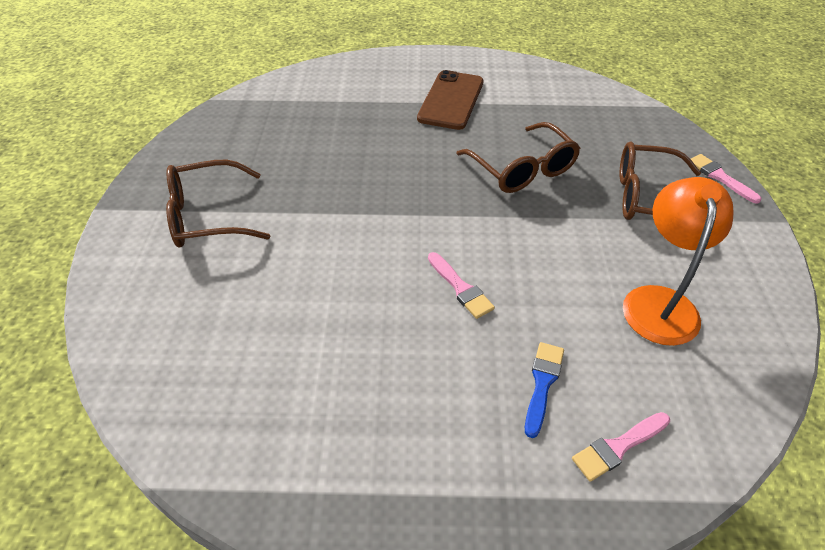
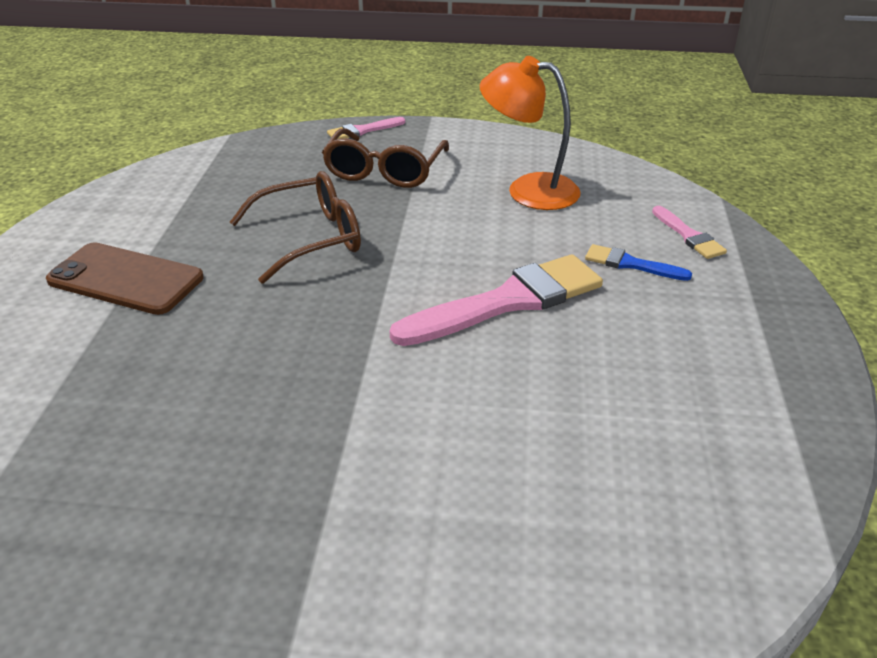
camera: 85 degrees left, 10 degrees down
(208, 216) = (328, 563): brown glasses -> none
(460, 288) = (508, 301): pink brush -> pink brush, size x2.05

